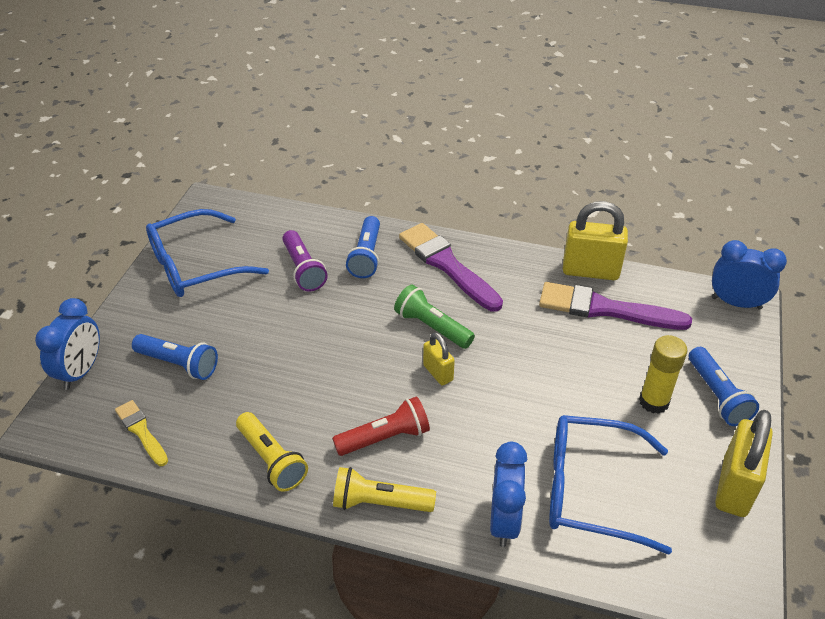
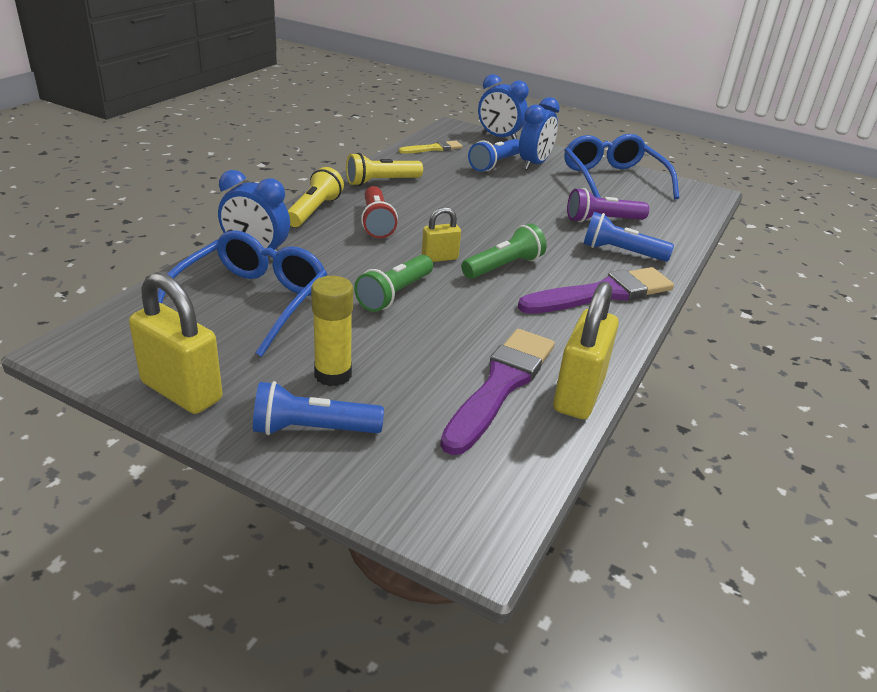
camera: 100 degrees right, 10 degrees down
(520, 391) = (394, 294): none -> green flashlight
(736, 303) = (479, 524): blue clock -> blue clock (534, 164)

